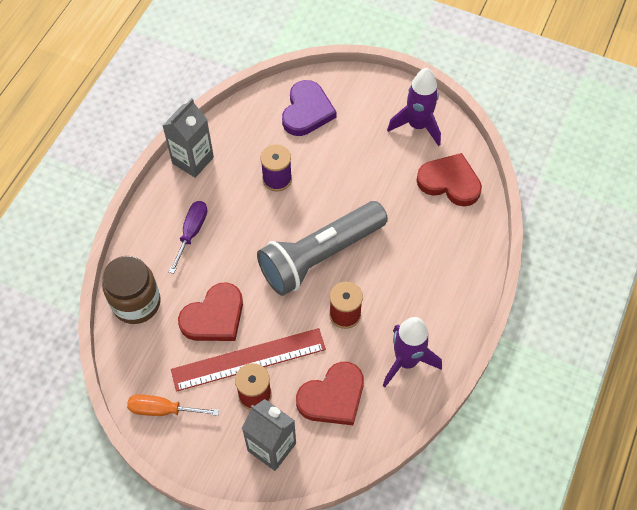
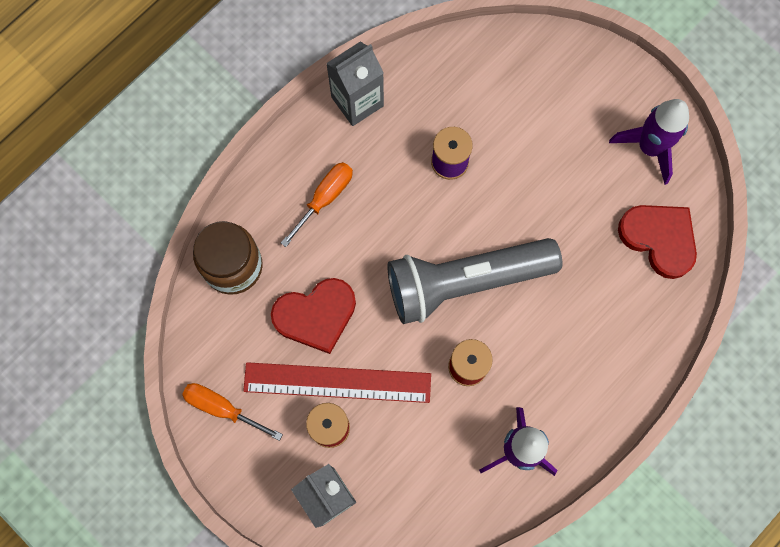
camera: 20 degrees right, 15 degrees up
(192, 232) = (325, 198): purple screwdriver -> orange screwdriver
(307, 111) = (519, 80): purple heart -> none
(333, 397) = (417, 463): red heart -> none

